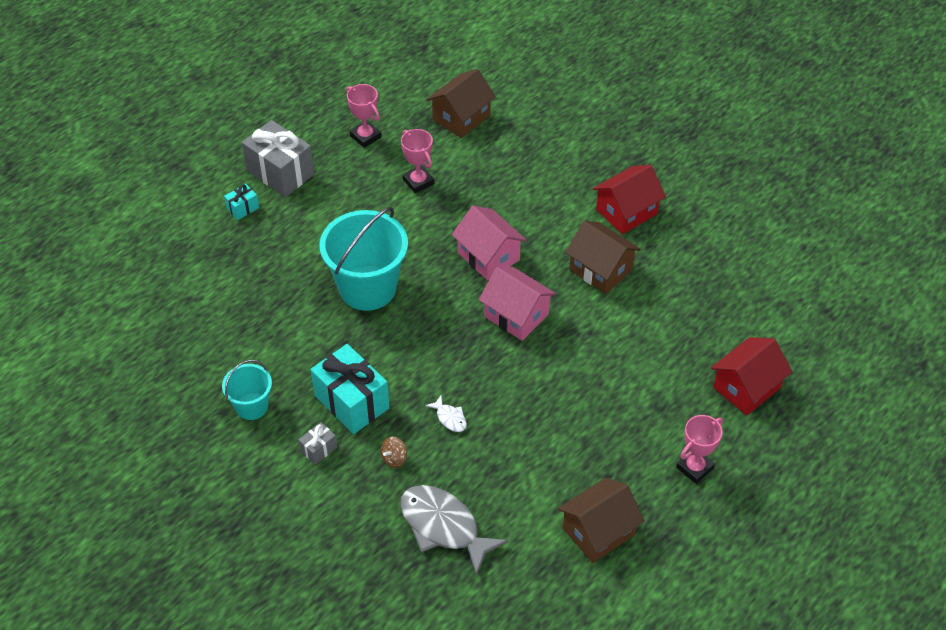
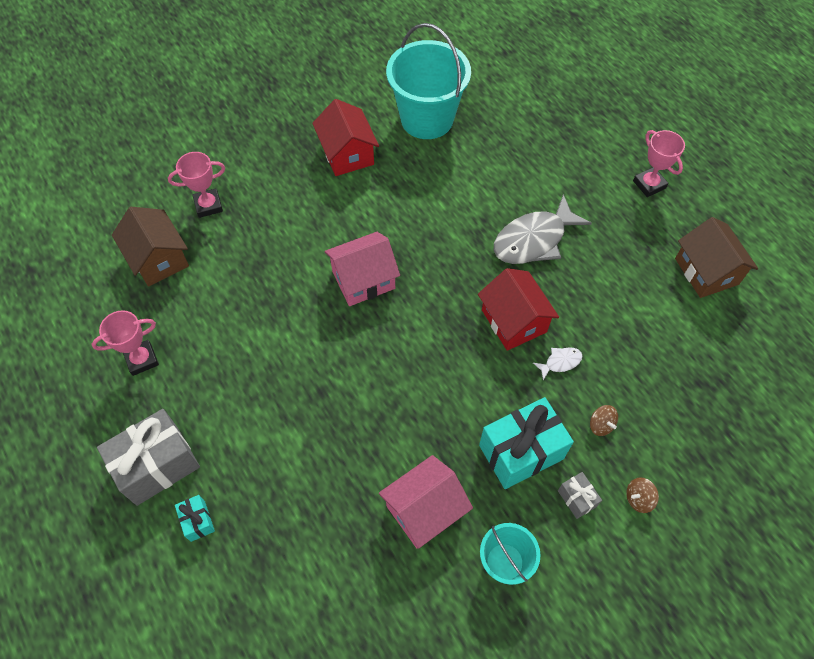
camera: 75 degrees left, 10 degrees up
(330, 496) = (638, 498): none -> brown spinning top
(367, 288) = (369, 404): turquoise bucket -> turquoise bucket (427, 119)
(418, 182) = (234, 321): pink trophy -> pink trophy (208, 205)
(444, 527) = (688, 397): grey fish -> grey fish (534, 240)
(516, 315) = (447, 274): pink house -> pink house (424, 510)
(600, 270) = (411, 192): brown house -> none
(746, 387) = (572, 126): red house -> red house (514, 321)

